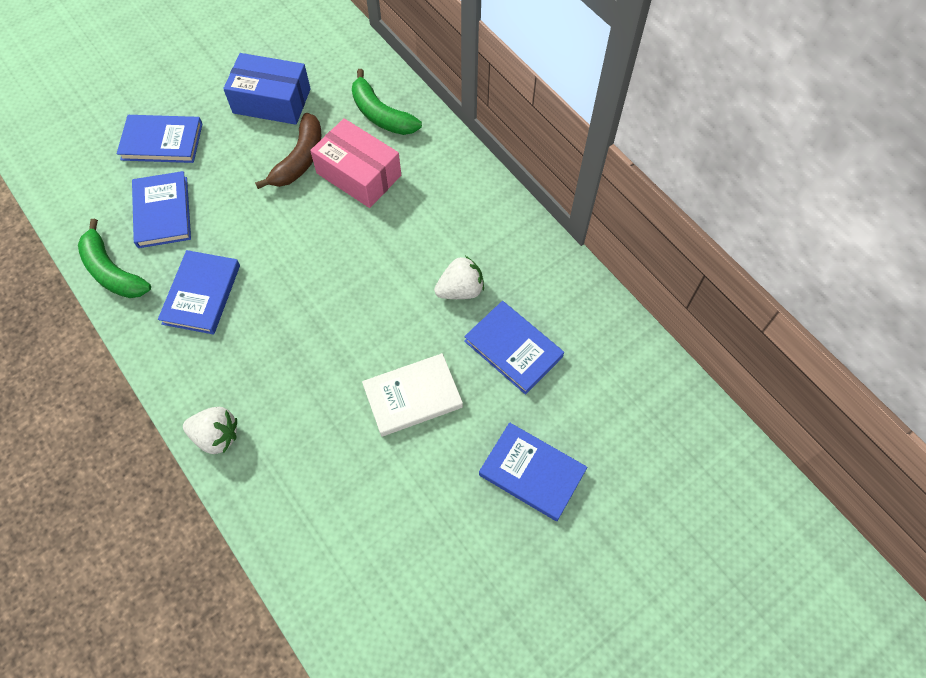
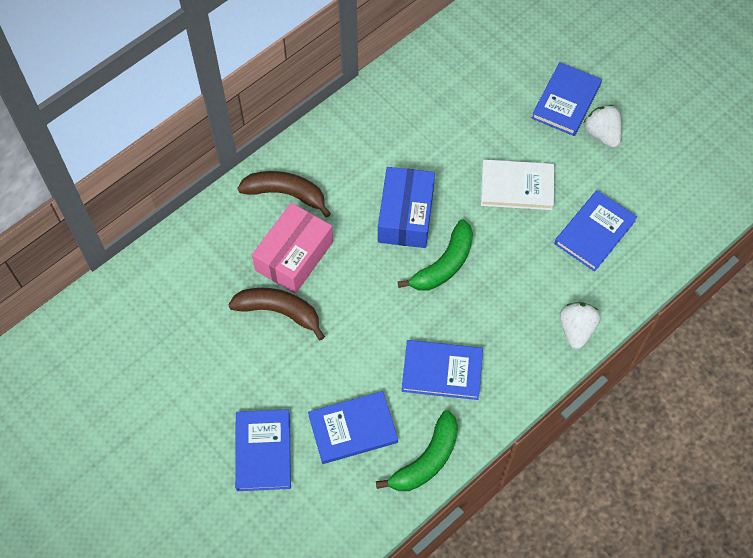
camera: 95 degrees left, 0 degrees up
(272, 101) = (203, 351): blue box -> blue box (405, 215)
(381, 114) = (219, 245): green banana -> green banana (444, 264)
(412, 396) = (517, 187): white book -> white book turned 60 degrees counterclockwise
(432, 171) = (286, 194): none -> brown banana
(460, 290) = (412, 160): white strawberry -> white strawberry (602, 134)
(513, 349) = (463, 119): blue book -> blue book (594, 232)

